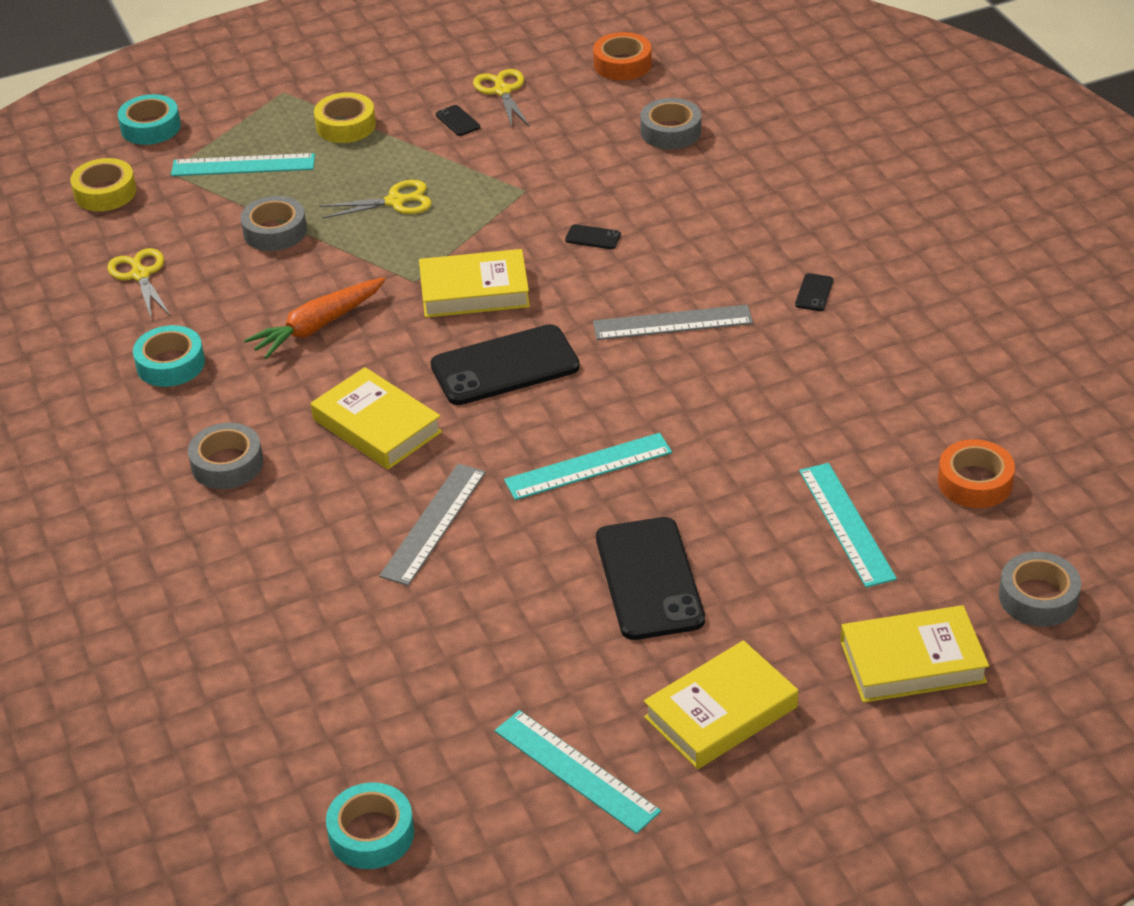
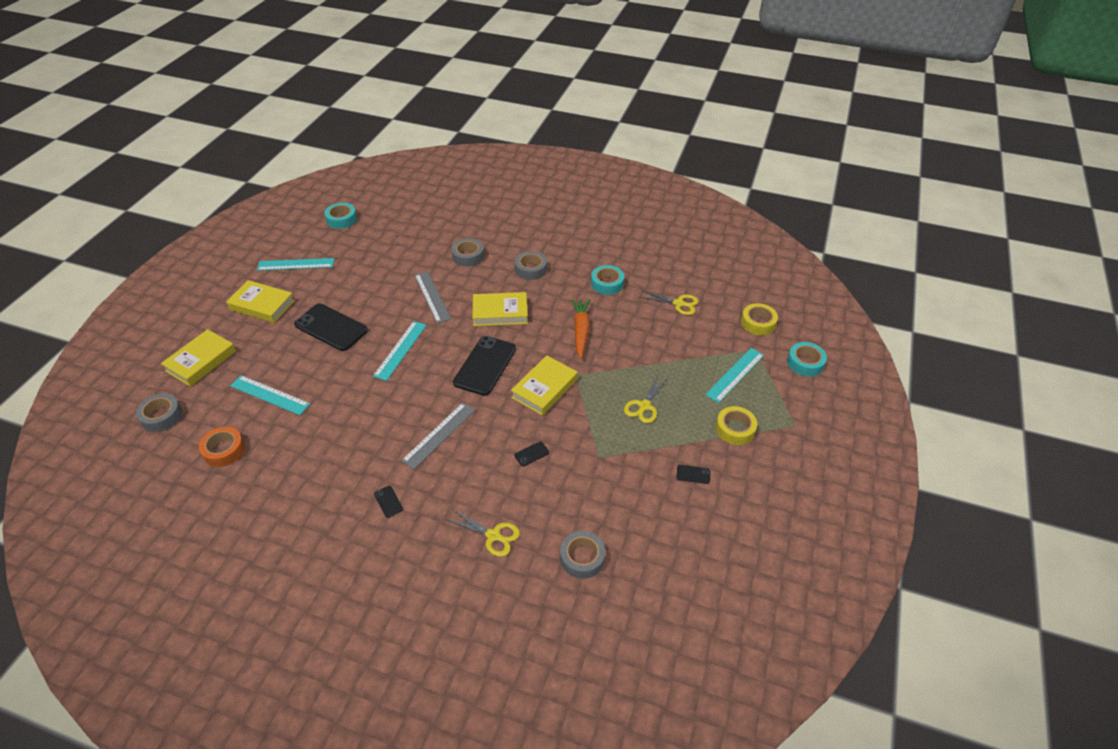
camera: 130 degrees right, 5 degrees up
(275, 231) = (666, 355): grey tape -> grey tape (468, 256)
(502, 90) = (705, 514): yellow scissors -> yellow scissors (494, 536)
(622, 64) = (677, 593): orange tape -> none
(721, 712) = (262, 305): yellow book -> yellow book turned 75 degrees counterclockwise

